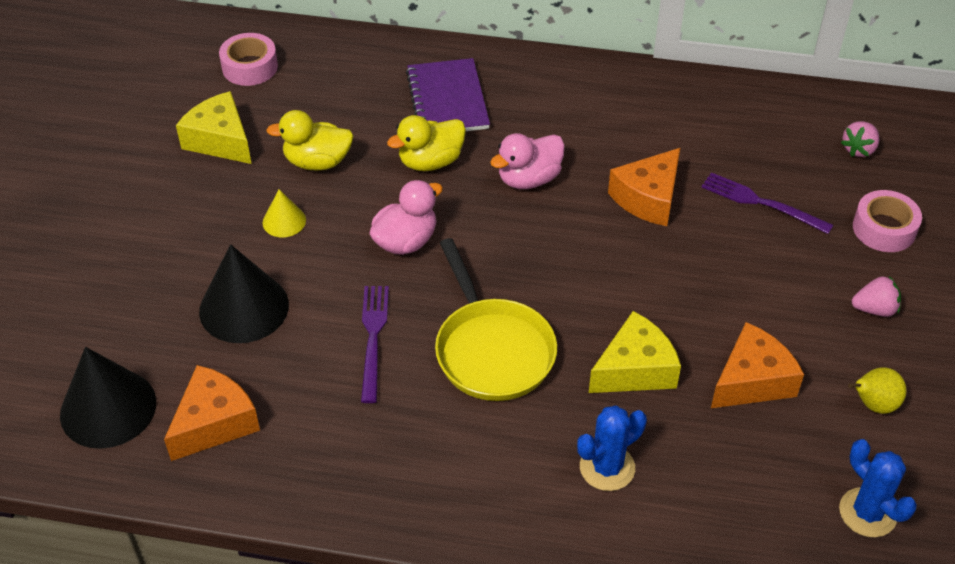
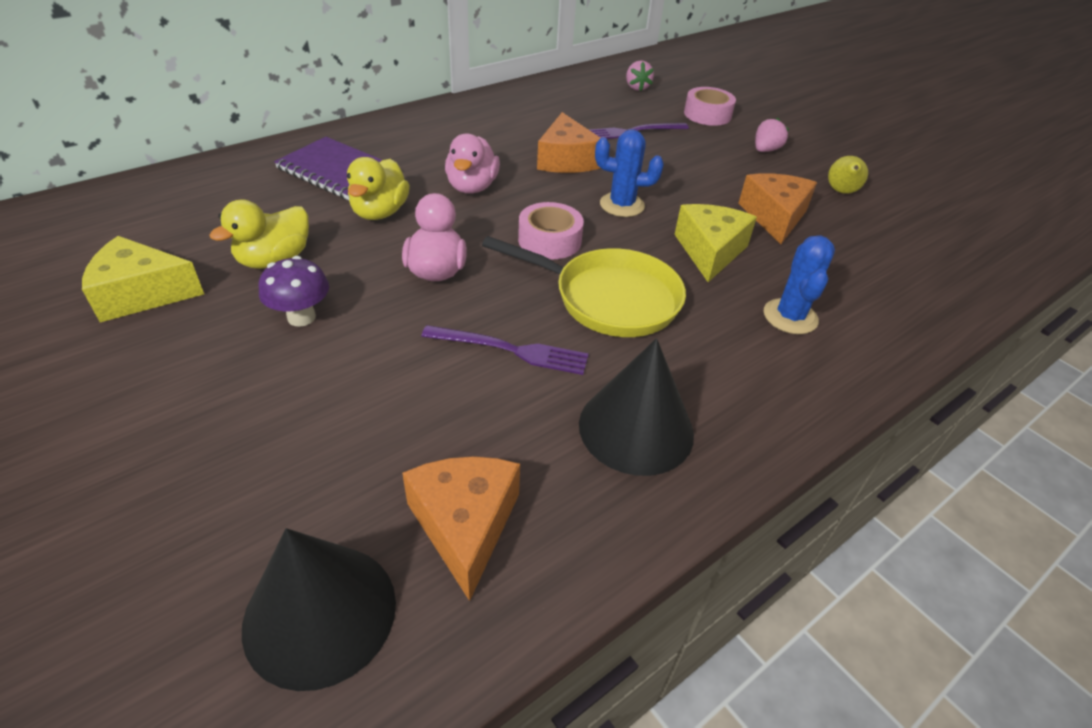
camera: 50 degrees left, 5 degrees down
(244, 308) = (355, 406): black cone -> black cone (636, 428)
(250, 67) = (103, 228): pink tape -> pink tape (549, 240)
(284, 221) = (301, 317): yellow cone -> purple mushroom
(373, 338) = (510, 350): purple fork -> purple fork turned 150 degrees clockwise
(867, 513) = (930, 242): blue cactus -> blue cactus (622, 205)

